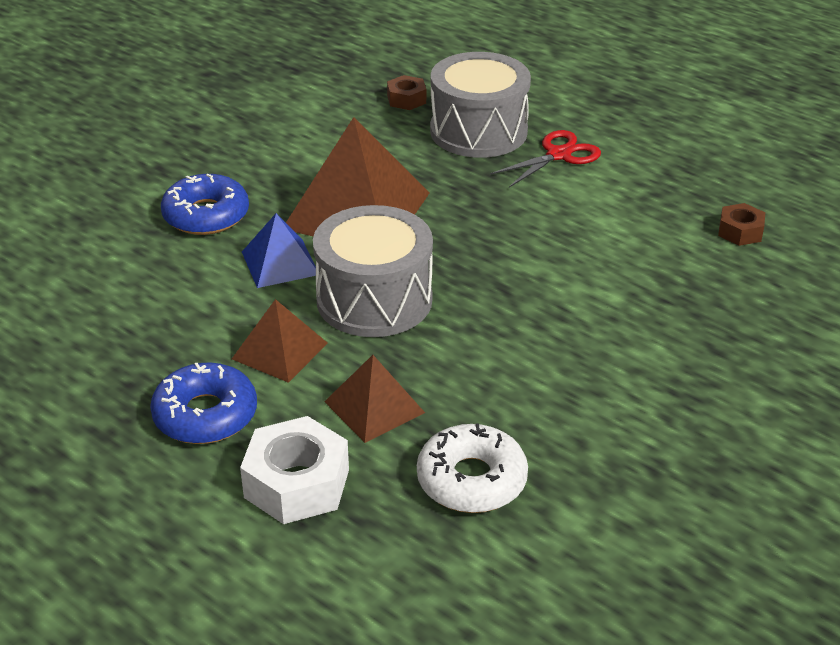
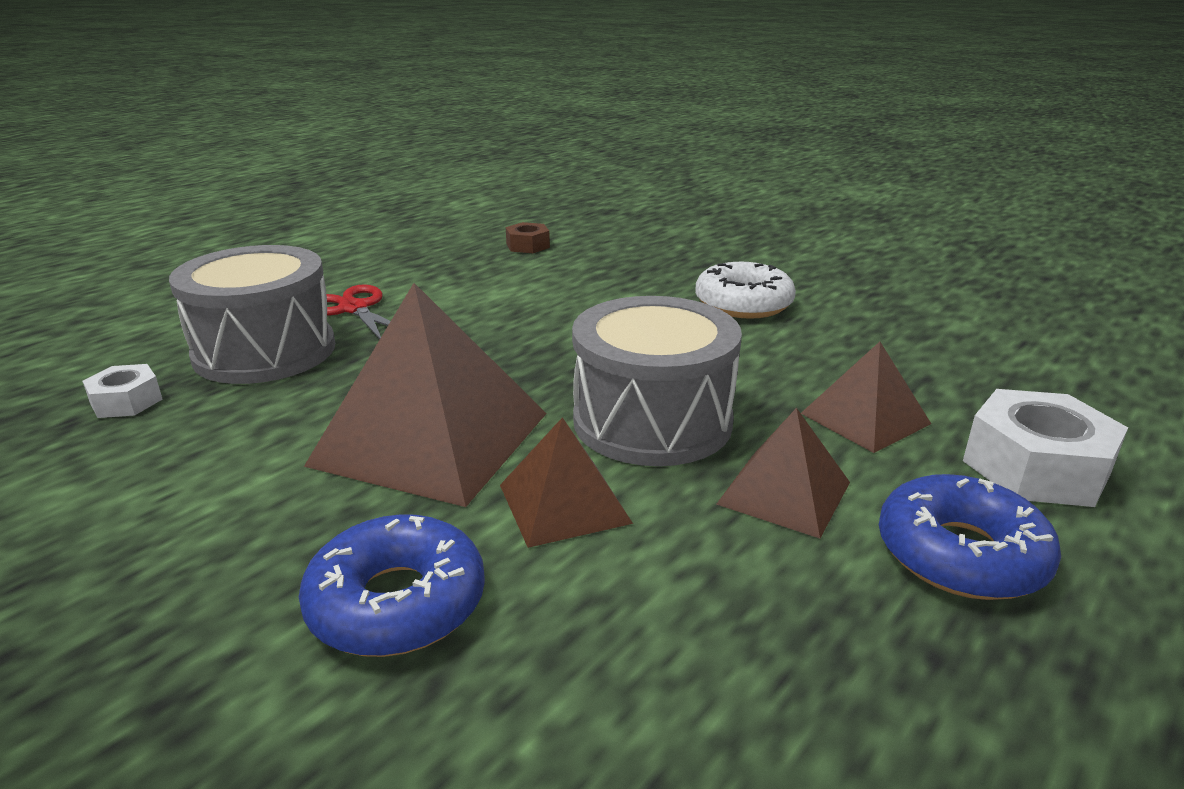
camera: 90 degrees left, 10 degrees down
(280, 263) = (564, 503): blue pyramid -> brown pyramid
(406, 99) = (126, 401): brown nut -> white nut
(471, 480) = (945, 365): white donut -> white donut (743, 304)

